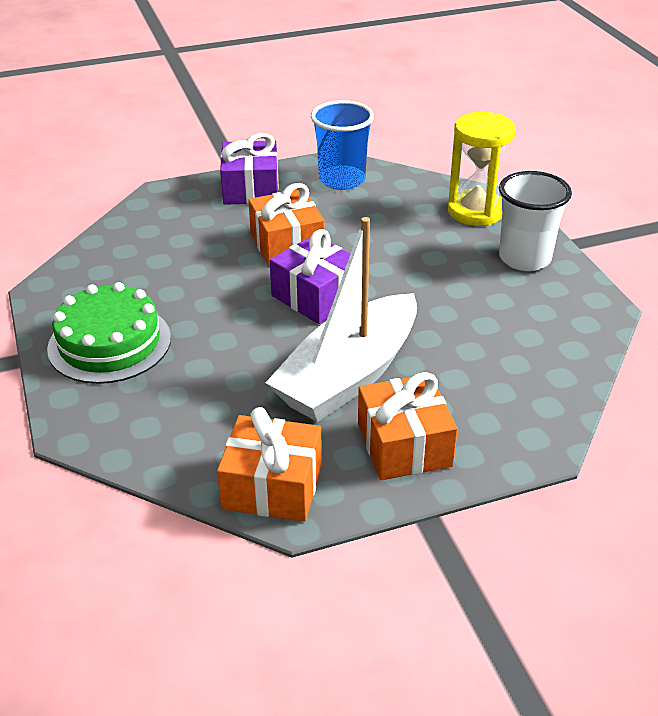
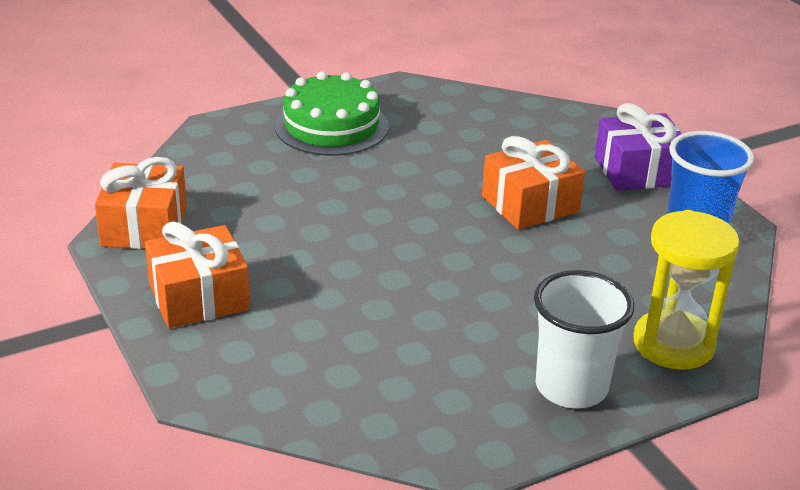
camera: 80 degrees right, 5 degrees down
(317, 296) = (435, 230): purple gift -> none
(349, 375) = (303, 258): white boat -> none

